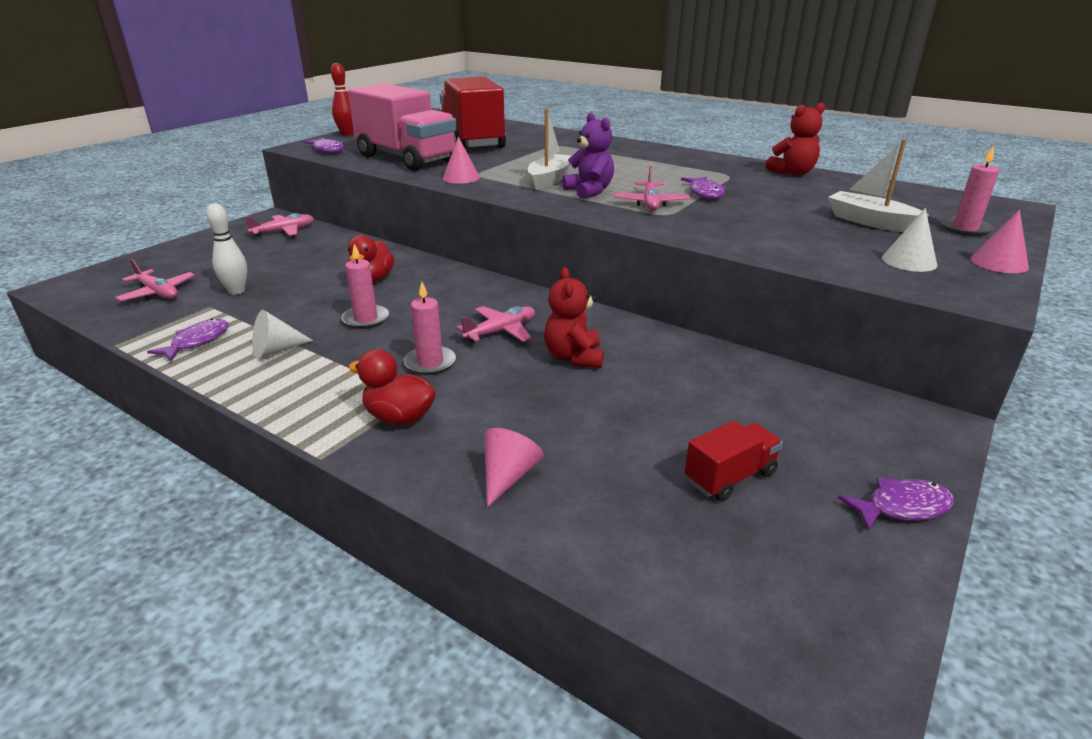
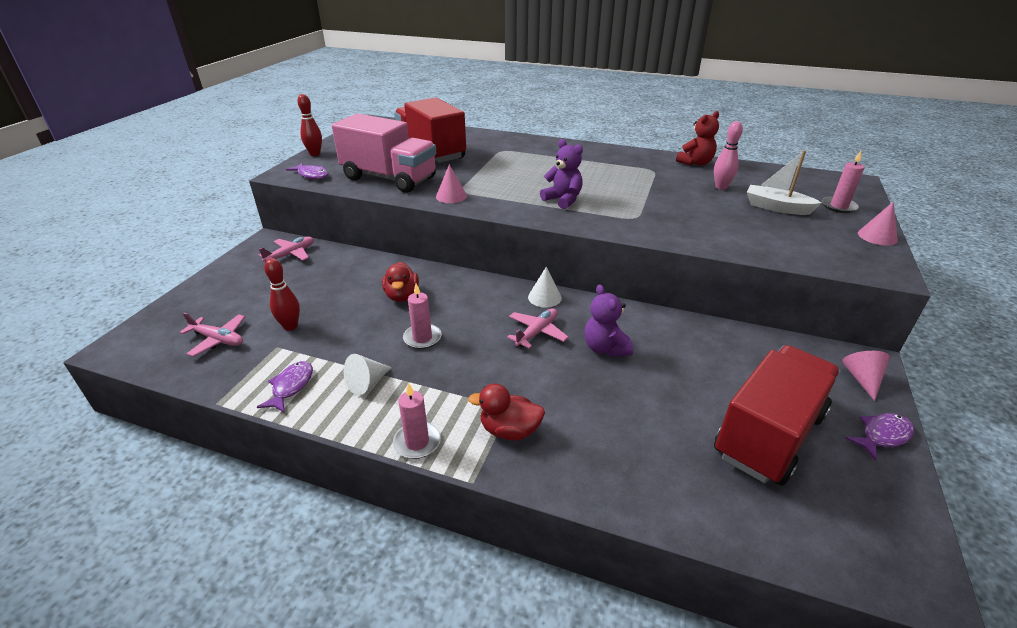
camera: 15 degrees left, 5 degrees up
(236, 291) = (290, 326): white bowling pin -> red bowling pin
(430, 363) = (501, 373): pink candle -> pink candle (417, 442)
(508, 476) = (622, 467): pink cone -> pink cone (862, 379)
(550, 180) = (524, 190): white boat -> none
(574, 357) = (605, 348): red teddy bear -> purple teddy bear
(650, 203) = (616, 207): pink plane -> none
(705, 193) = (648, 191): purple fish -> none
(730, 477) = (768, 434): red truck -> red truck, size x2.15
(807, 197) = (721, 187): none -> pink bowling pin
(909, 261) = (823, 243): white cone -> white cone (544, 297)

